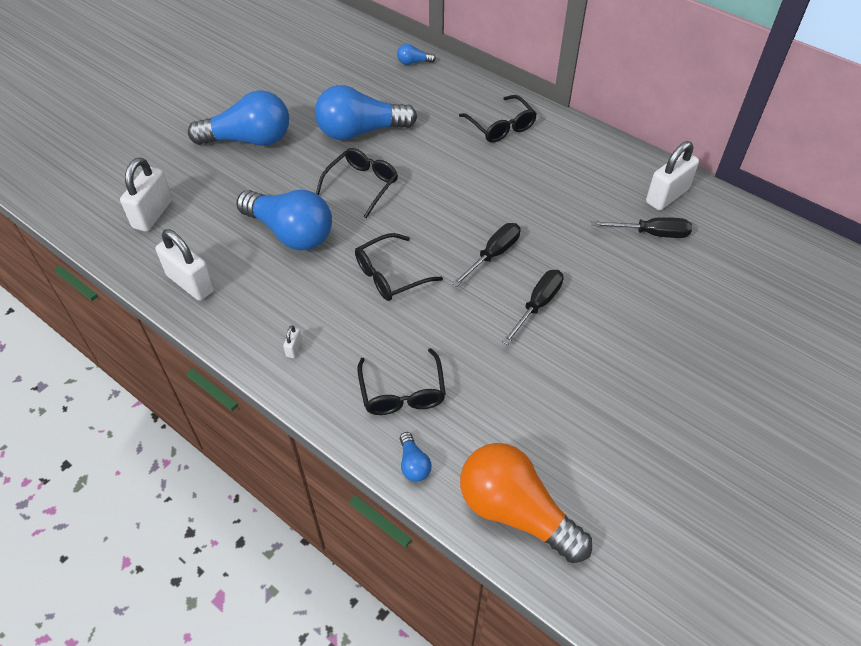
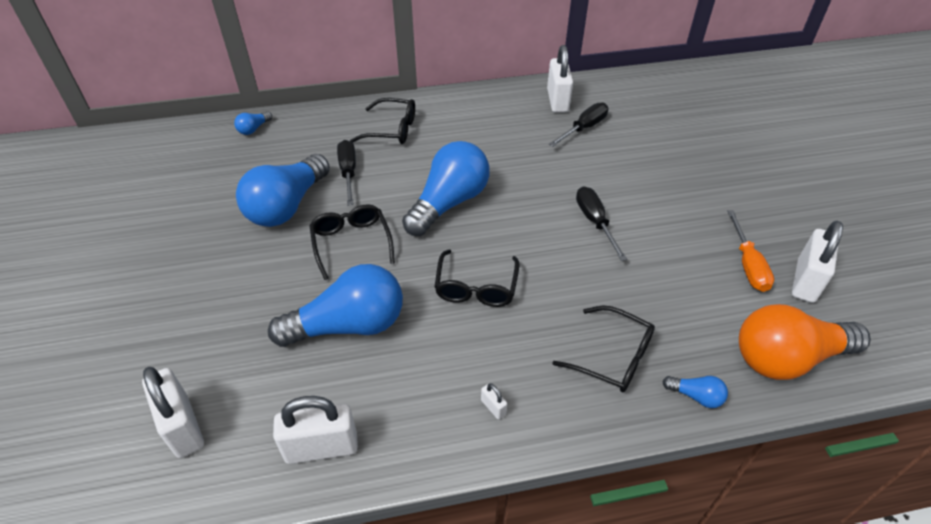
camera: 50 degrees left, 5 degrees down
(249, 140) = (189, 285): blue light bulb -> blue light bulb (449, 203)
(493, 255) = (519, 214): black screwdriver -> black screwdriver (348, 172)
(603, 435) = (747, 264): none -> orange screwdriver
(628, 489) = (805, 281): none -> white padlock

